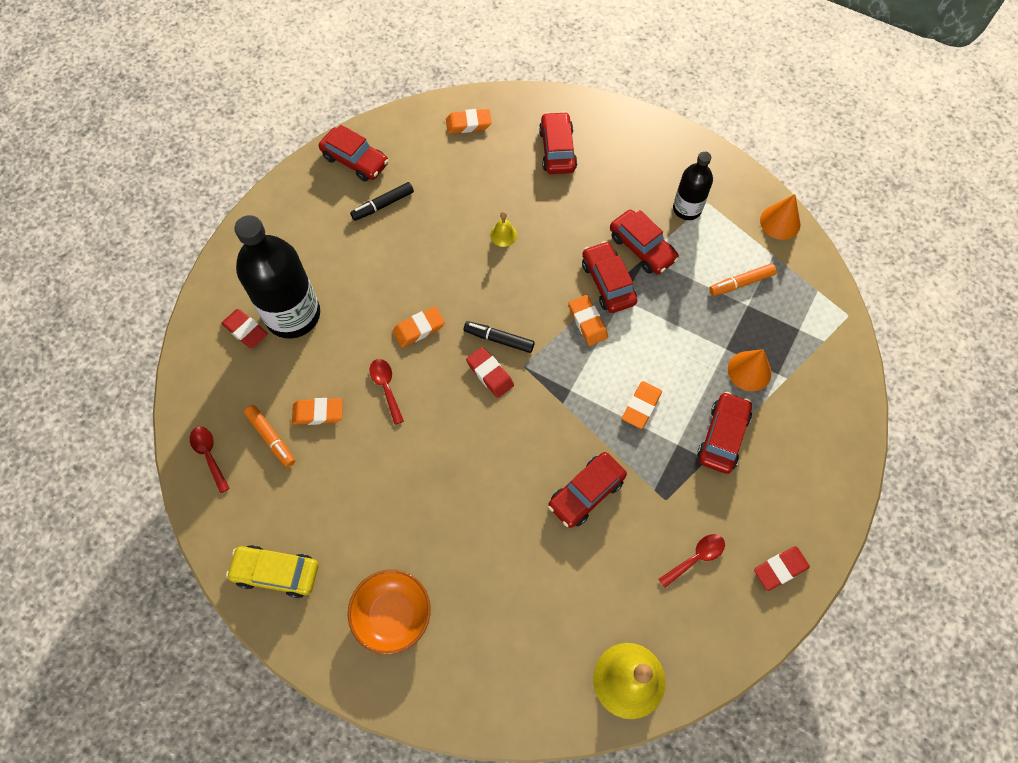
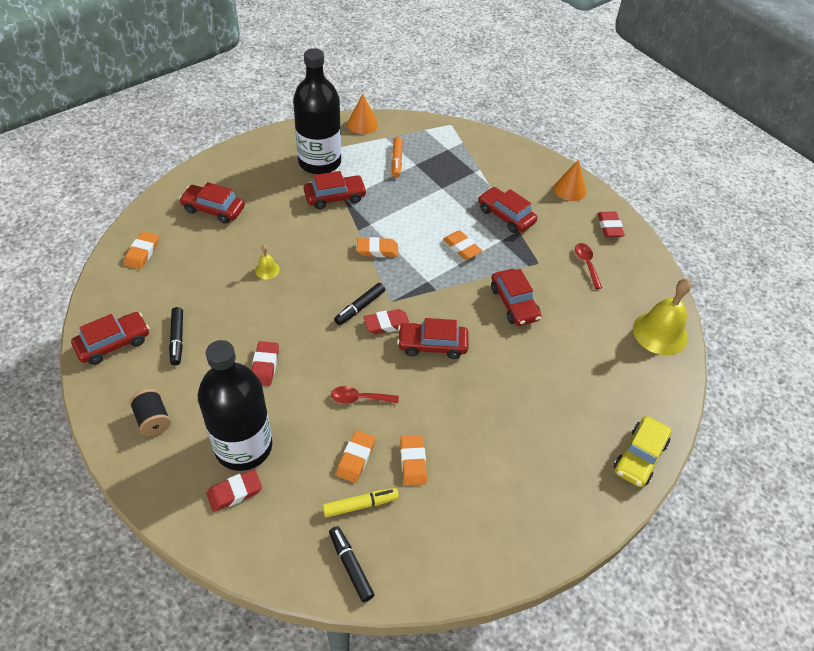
camera: 70 degrees left, 15 degrees down
(209, 455) = (350, 566): red spoon -> black marker
(271, 438) = (360, 505): orange marker -> yellow marker
(276, 573) = (493, 541): yellow car -> yellow car (639, 456)
(291, 233) = (153, 420): none -> black spool
(386, 289) = (265, 366): none -> red eraser
(392, 615) = (563, 463): orange bowl -> none
(419, 329) = (318, 356): orange eraser -> orange eraser (413, 462)
(608, 283) = (351, 226): red car -> red car (432, 345)
(687, 209) = (319, 162): black bottle -> black bottle, size x1.81
(749, 371) = (464, 184): orange cone -> orange cone (570, 189)

